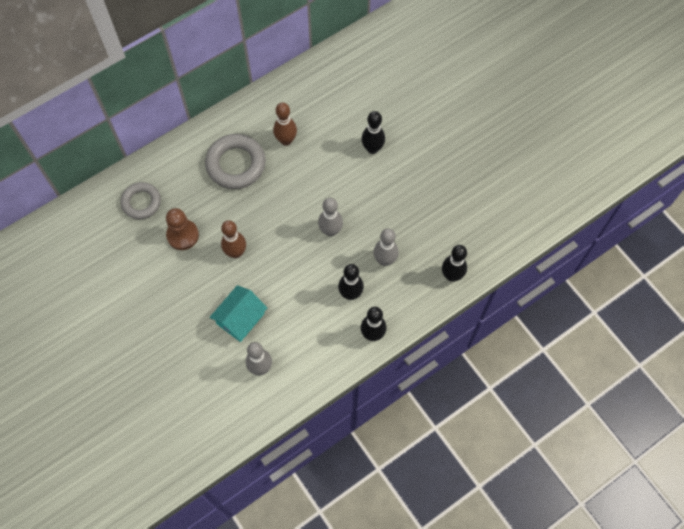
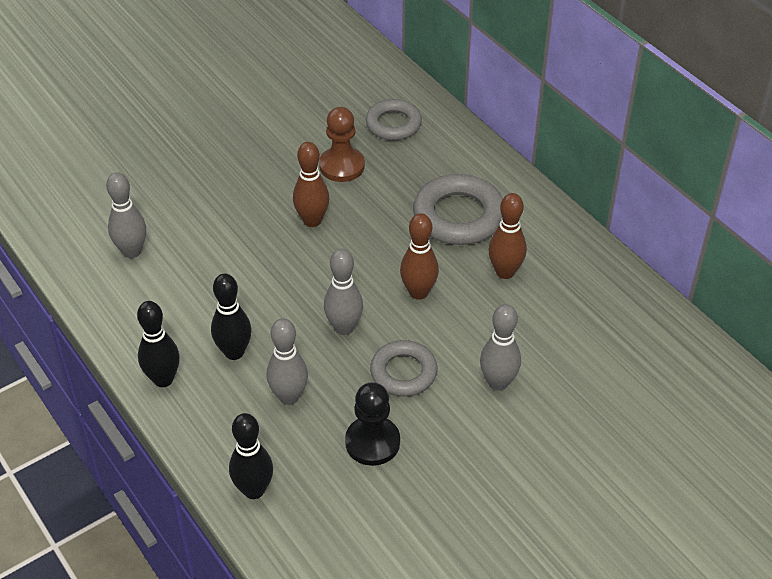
camera: 90 degrees right, 20 degrees down
(240, 318) = (209, 228): turquoise house -> none
(302, 189) = (418, 292): none -> brown bowling pin
(365, 198) = (403, 372): none -> grey ring
(372, 149) = (498, 382): black bowling pin -> grey bowling pin
(416, 214) = (372, 442): none -> black pawn

